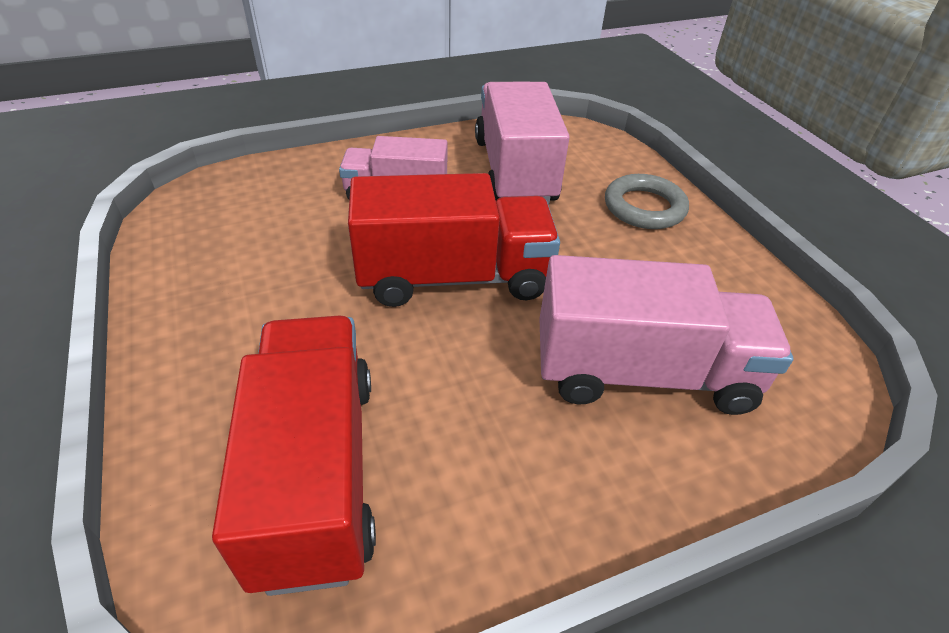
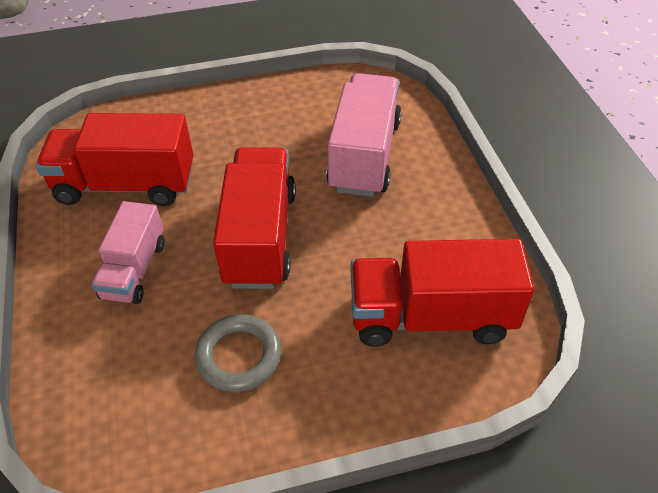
camera: 80 degrees left, 5 degrees up
(514, 171) = (126, 185): pink truck -> red truck
(644, 207) = (201, 119): grey ring -> grey ring (239, 356)

